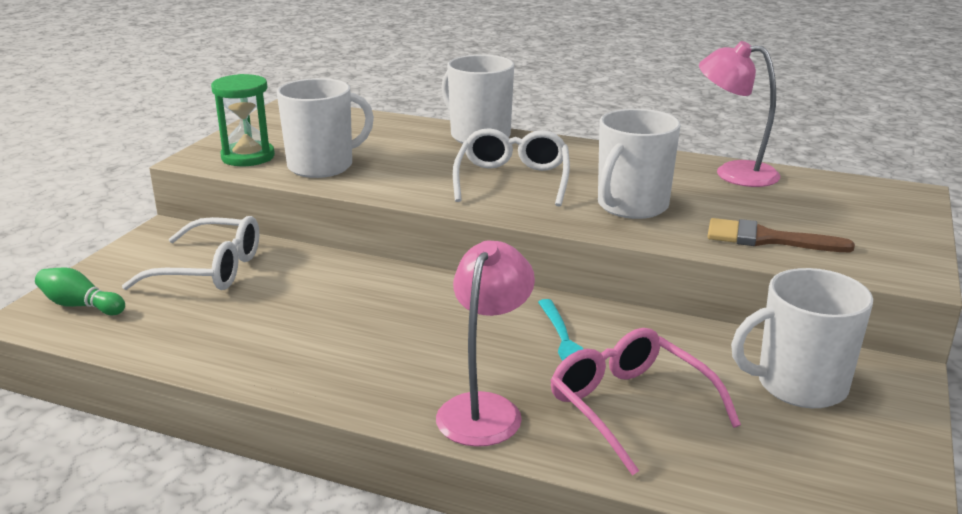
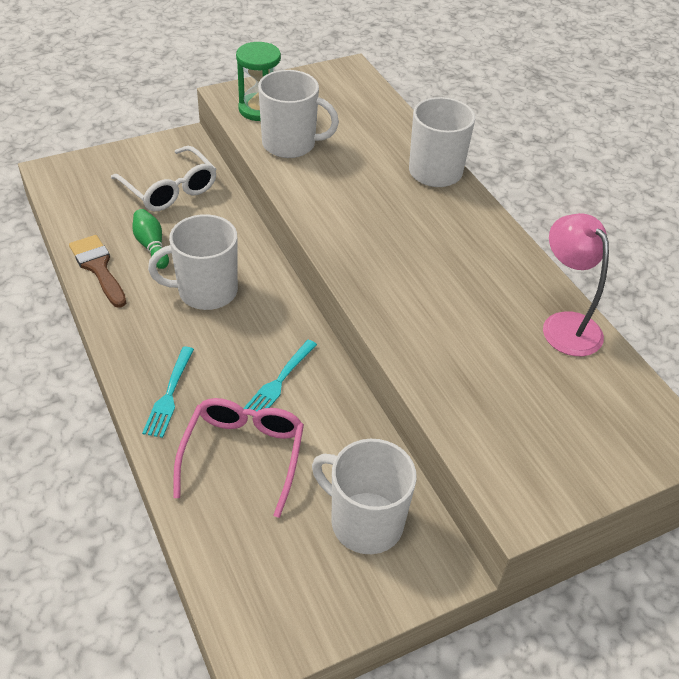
camera: 40 degrees right, 20 degrees up
(80, 305) = (80, 177): green bowling pin -> green bowling pin (151, 246)
(484, 408) = (169, 395): pink lamp -> turquoise fork
(512, 180) = (389, 230): white glasses -> none
(631, 206) = (429, 307): white mug -> white mug (206, 291)
(766, 239) = (472, 401): brown brush -> brown brush (98, 267)

